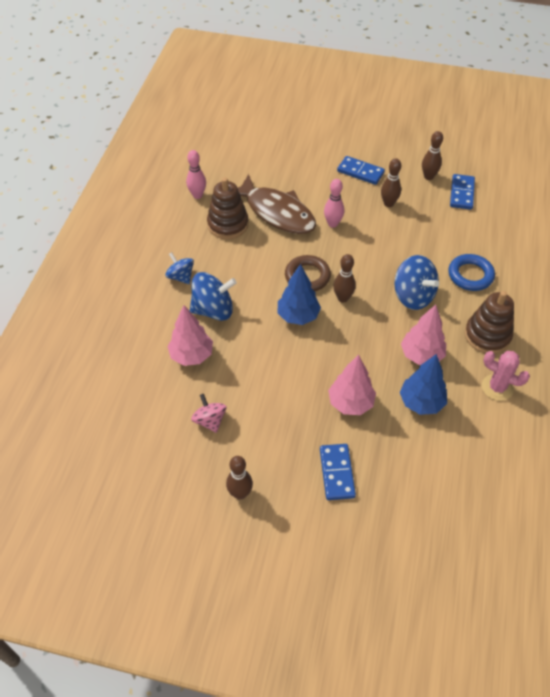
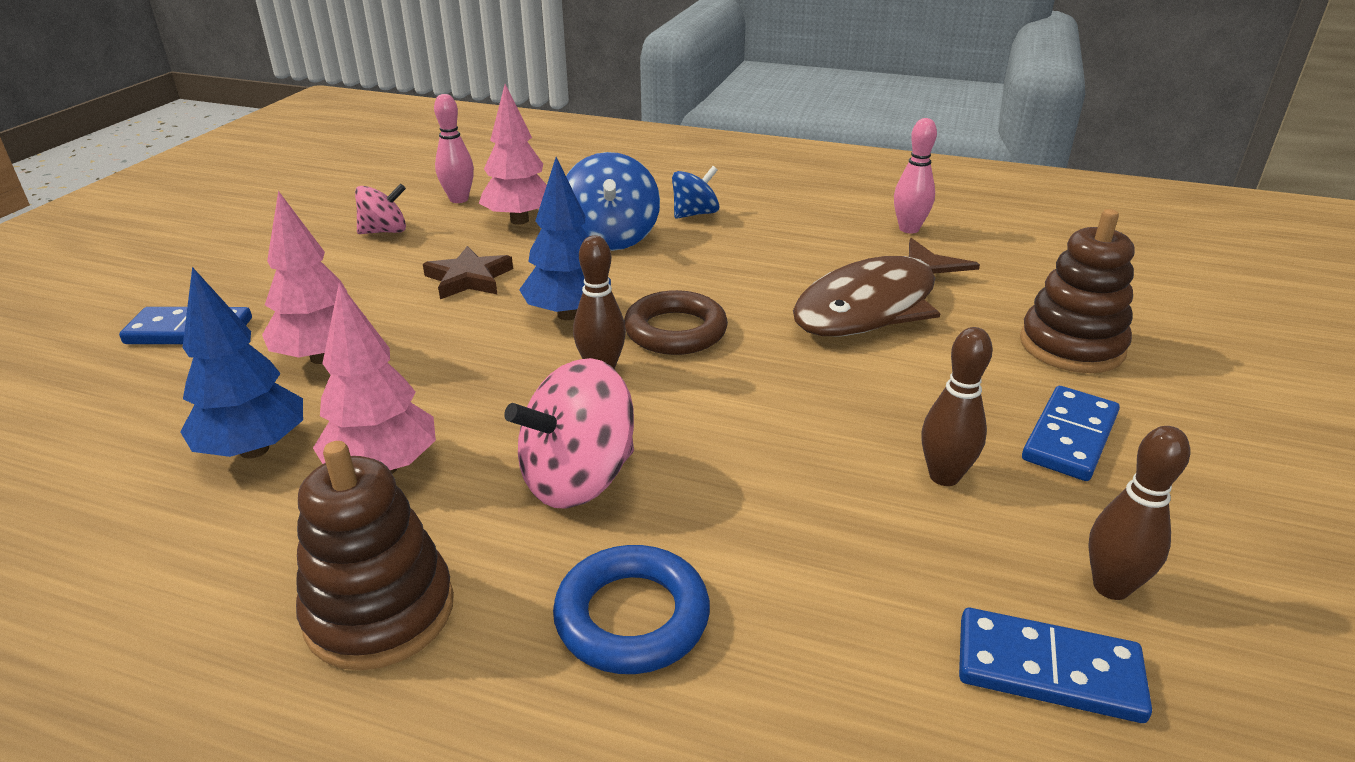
camera: 95 degrees right, 20 degrees down
(228, 224) = (830, 254): brown stacking toy -> brown stacking toy (1071, 346)
(240, 493) = (237, 250): brown bowling pin -> none
(266, 363) = (469, 279): none -> brown star
(333, 224) = (846, 375): pink bowling pin -> pink bowling pin (459, 199)
(413, 296) = (578, 479): blue spinning top -> pink spinning top
(497, 387) = (195, 597): pink cactus -> none

